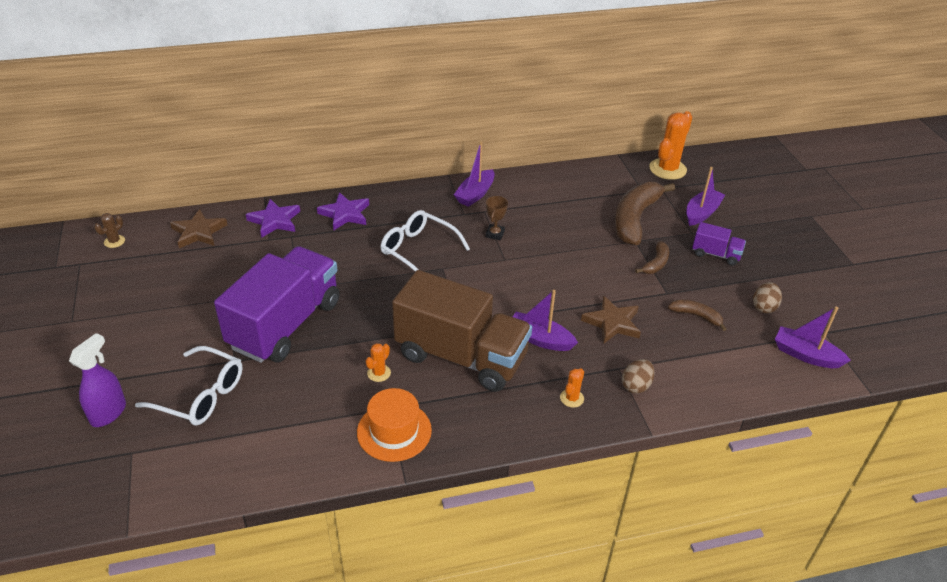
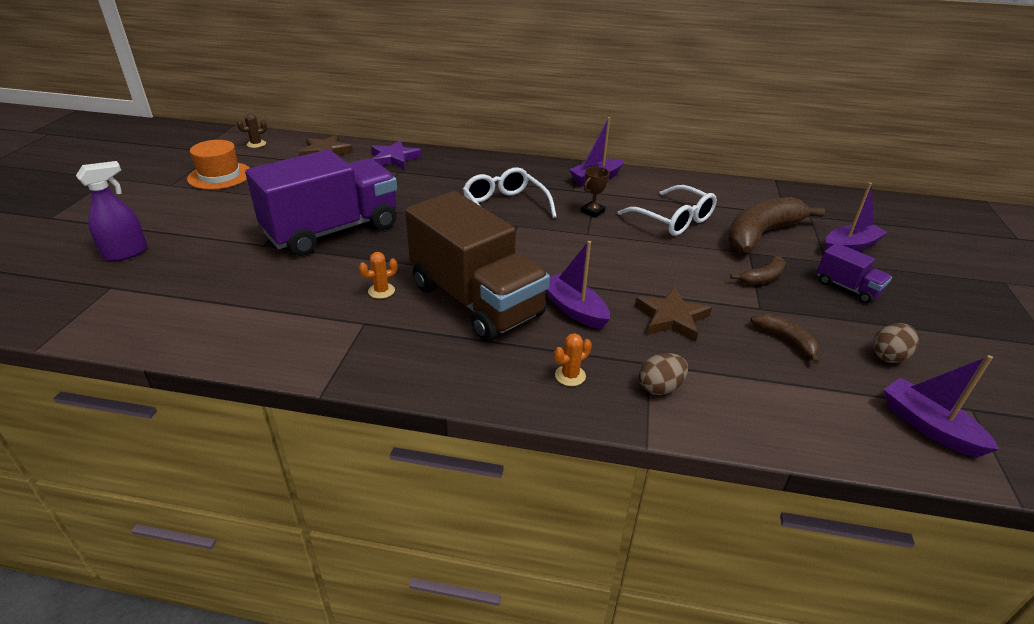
camera: 25 degrees right, 5 degrees down
(201, 395) = (209, 262): white glasses -> white glasses (673, 220)
(345, 214) = (459, 167): purple star -> none
(394, 431) = (351, 345): orange hat -> orange hat (220, 176)
(667, 169) = (828, 202): orange cactus -> none

